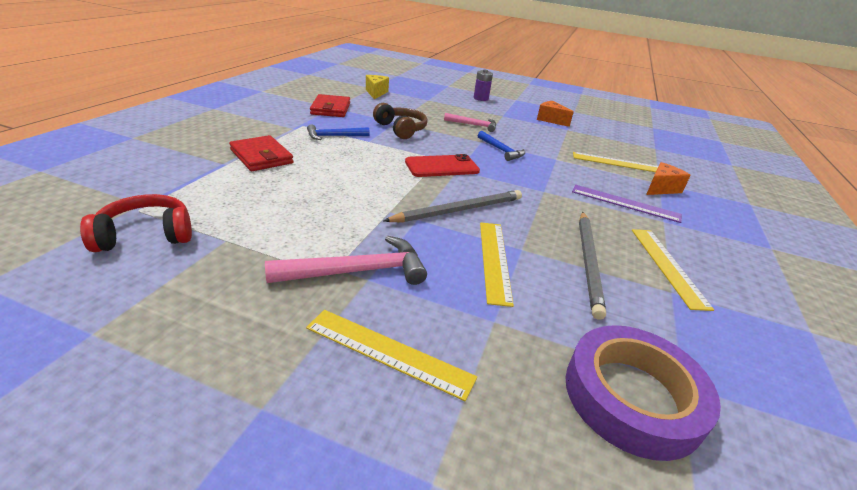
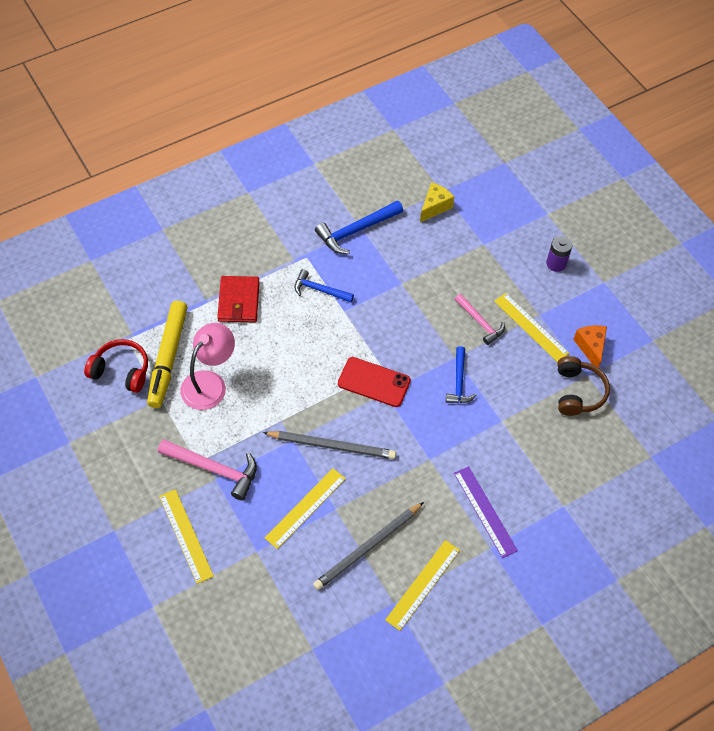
camera: 40 degrees right, 25 degrees up
(210, 208) = (168, 358): none -> yellow marker
(281, 210) = (209, 383): none -> pink lamp
(330, 109) = (356, 230): red wallet -> blue hammer
(401, 129) = (393, 301): brown headphones -> brown headphones (578, 392)
(617, 163) = (562, 457): yellow ruler -> yellow ruler (531, 327)
(632, 396) = (276, 635): purple tape -> none
(661, 188) = (551, 514): orange cheese -> none

